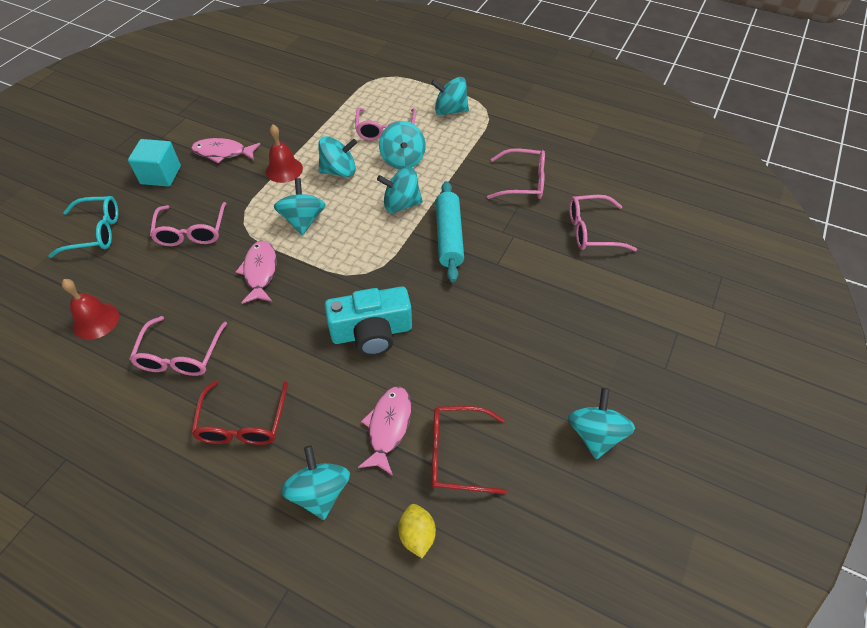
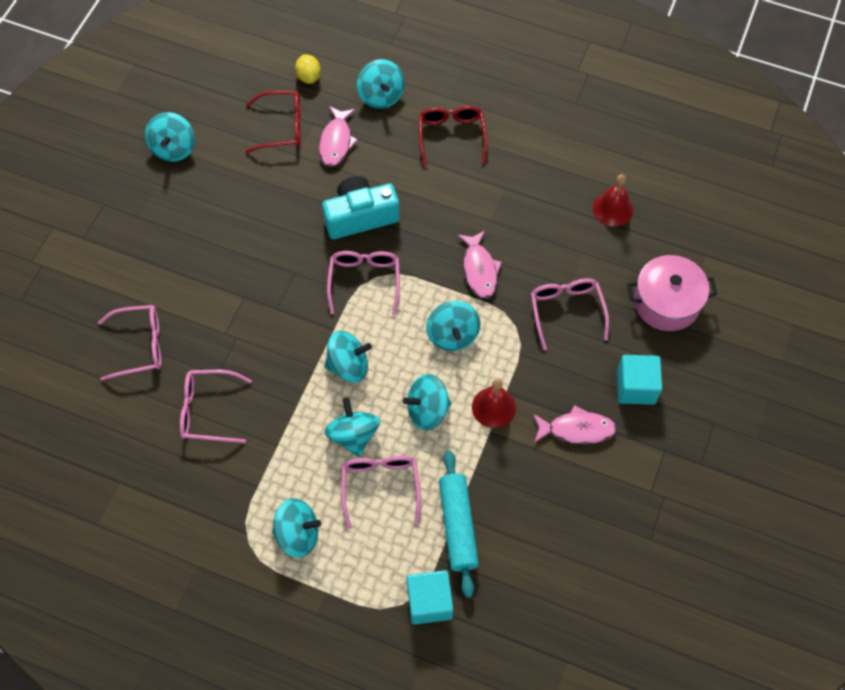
camera: 175 degrees right, 10 degrees up
(95, 232) = (666, 302): turquoise glasses -> pink pot
(180, 355) = (523, 184): pink glasses -> pink glasses (364, 281)
(362, 76) = (429, 602): none -> turquoise cube
(449, 237) = (294, 326): turquoise rolling pin -> turquoise rolling pin (458, 526)

